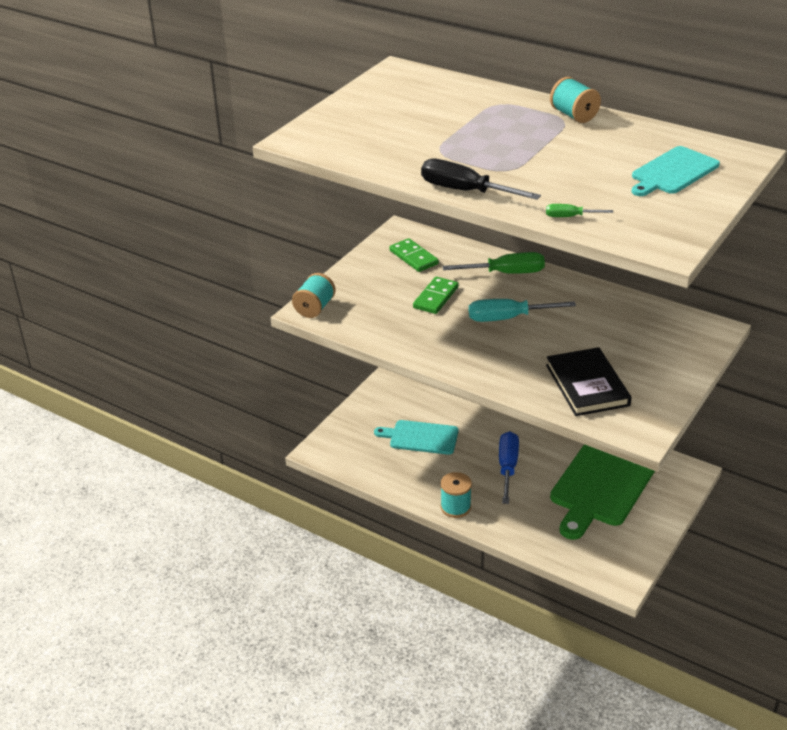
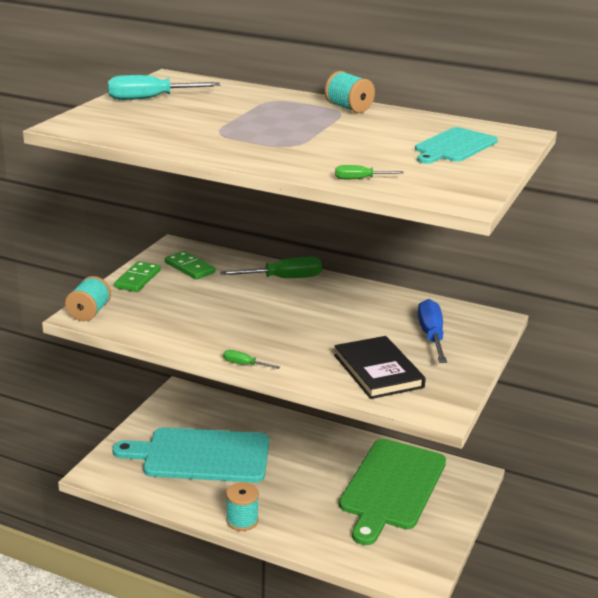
camera: 10 degrees left, 10 degrees down
(421, 437) = (201, 455): turquoise cutting board -> turquoise cutting board, size x1.80
(435, 297) = (215, 300): green domino -> green domino (137, 279)
(458, 372) = (244, 365): none -> green screwdriver
(465, 191) = (250, 161): black screwdriver -> none
(507, 468) = (292, 480): blue screwdriver -> blue screwdriver (431, 336)
(508, 318) = (290, 316): turquoise screwdriver -> turquoise screwdriver (150, 98)

